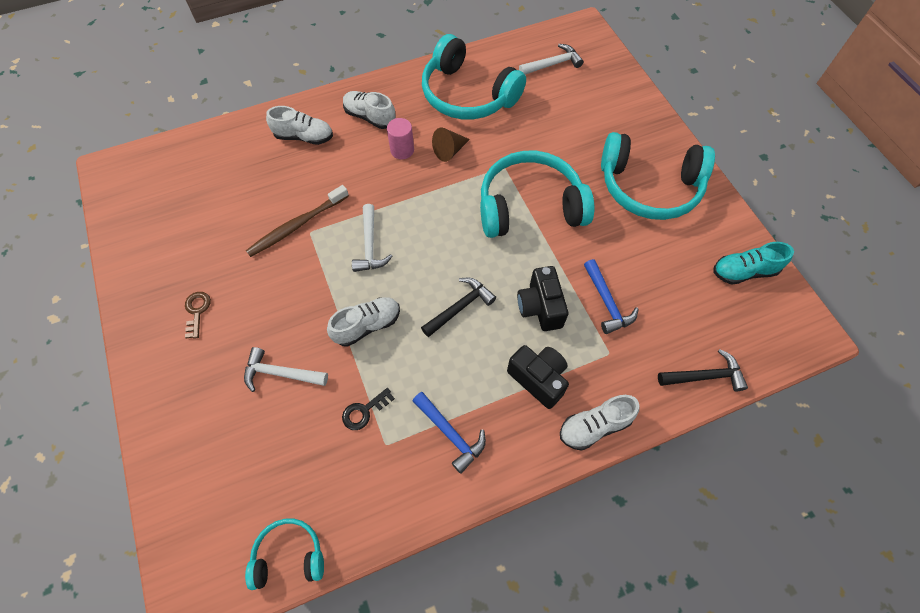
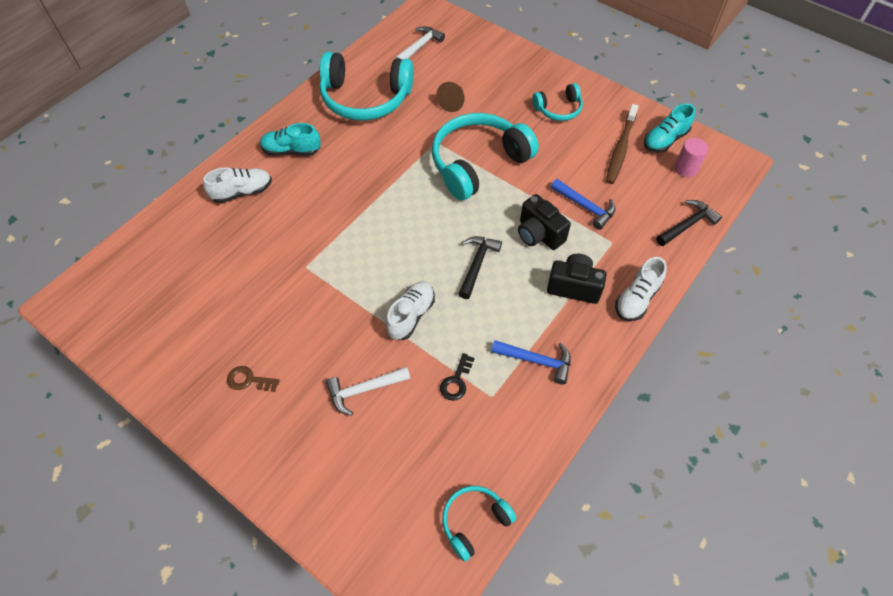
camera: 30 degrees left, 5 degrees down
(197, 311) = (249, 380): brown key -> brown key turned 45 degrees counterclockwise
(296, 226) = (290, 267): brown toothbrush -> brown toothbrush (620, 149)
(370, 117) = (291, 150): white shoe -> turquoise shoe
(370, 245) = (367, 253): white hammer -> none
(402, 150) = (340, 165): pink cylinder -> pink cylinder (686, 169)
(449, 151) = (382, 149): brown cone -> brown cone (452, 102)
(649, 187) = (558, 109): turquoise headphones -> turquoise headphones, size x0.51

